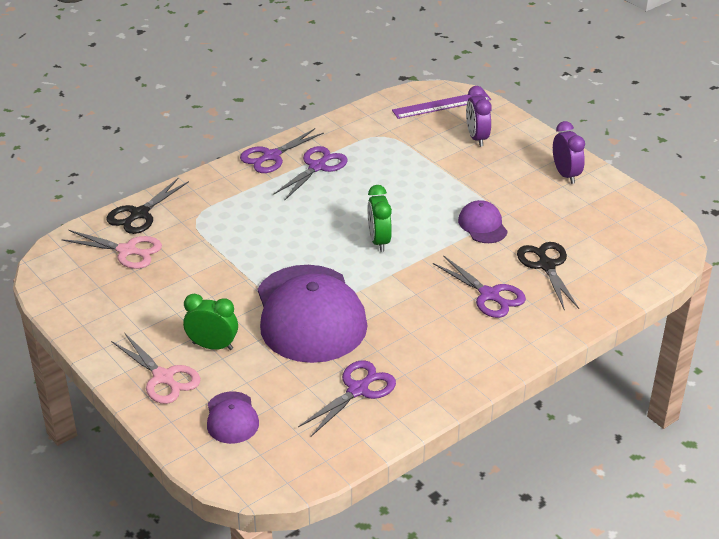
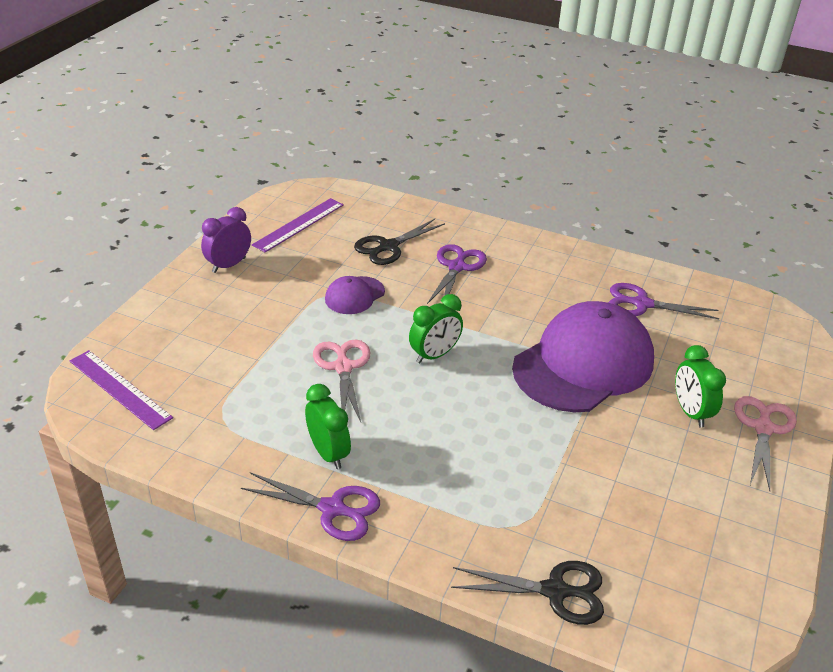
camera: 120 degrees left, 0 degrees up
(127, 251) = (630, 562): pink scissors -> pink scissors (343, 367)
(232, 418) = (752, 363): purple cap -> none
(317, 167) = (328, 453): purple scissors -> green clock
(477, 138) = (187, 340): purple clock -> none
(612, 225) = (299, 225): none -> purple ruler

